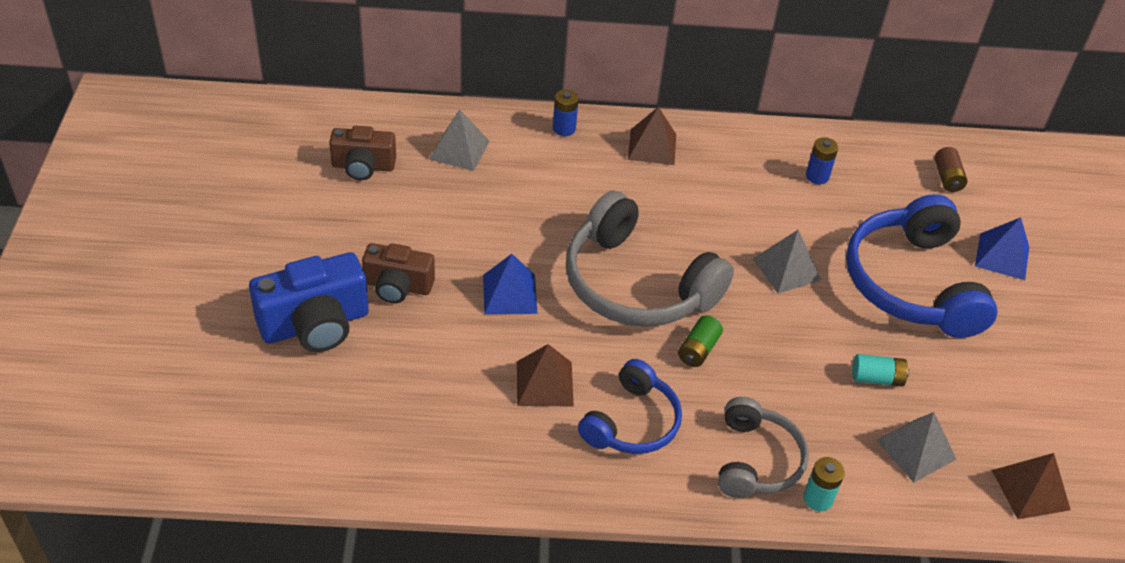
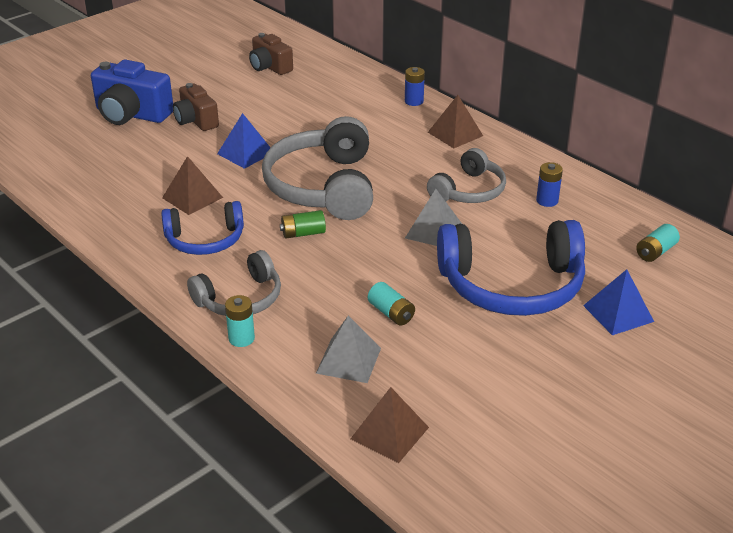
camera: 50 degrees right, 10 degrees down
(459, 150) = (334, 83): grey pyramid -> none
(751, 206) = (469, 191): none -> grey headphones
(911, 283) = (512, 286): blue headphones -> blue headphones turned 135 degrees counterclockwise
(947, 178) = (655, 252): brown battery -> turquoise battery

